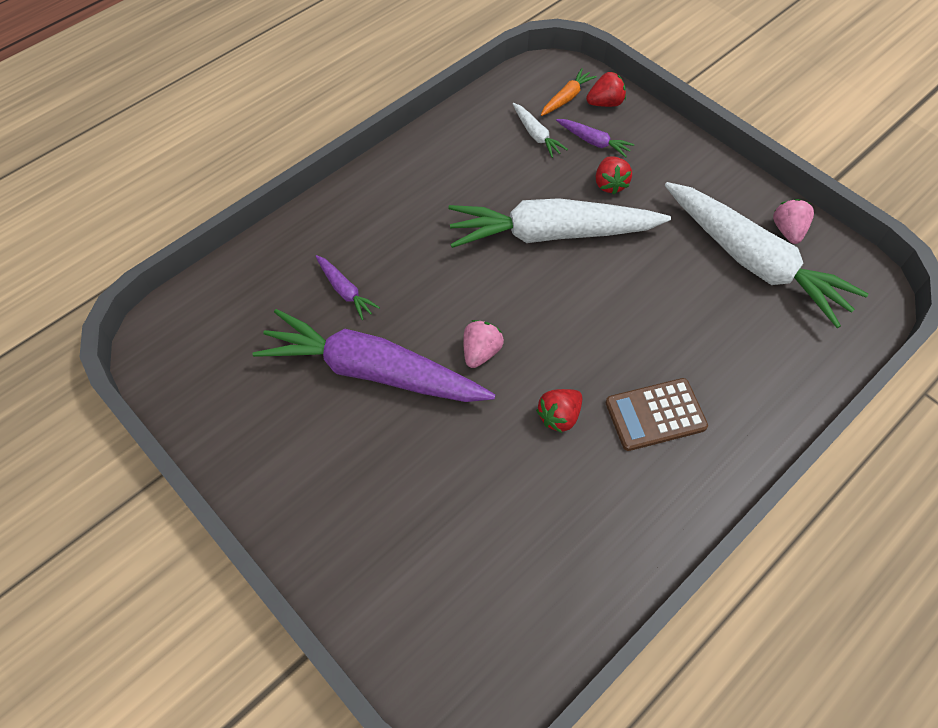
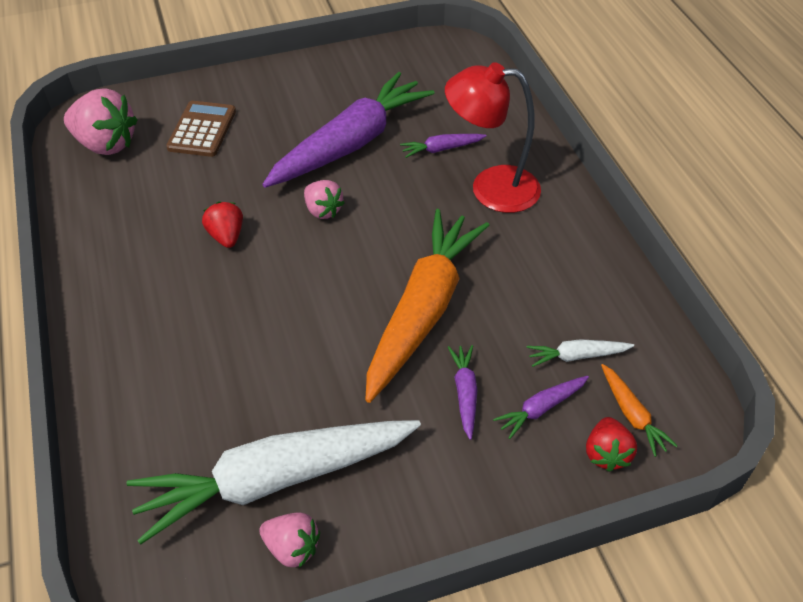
camera: 115 degrees right, 10 degrees down
(383, 236) = (490, 188): none -> red lamp
(495, 632) = (106, 144): none -> pink strawberry
(552, 234) = (423, 311): white carrot -> orange carrot
(610, 184) = (465, 393): red strawberry -> purple carrot
(655, 415) = (176, 300): brown calculator -> brown calculator (202, 130)

